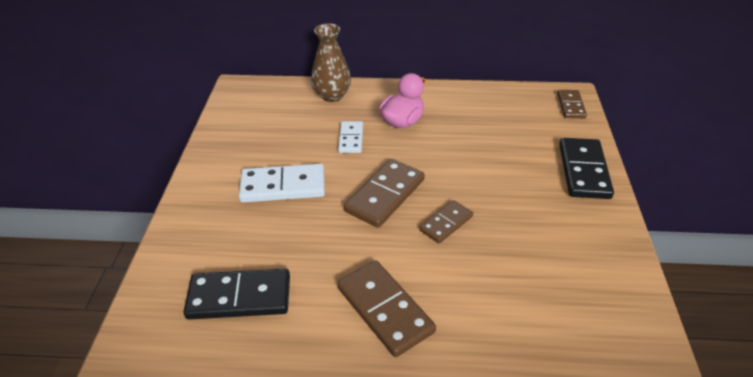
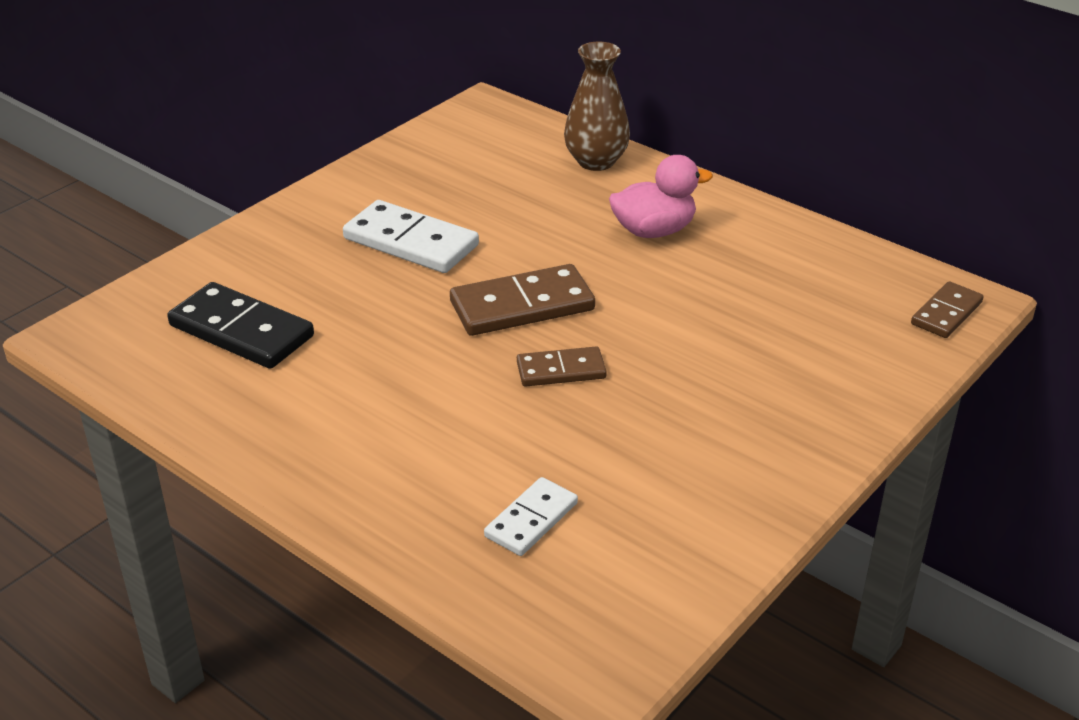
camera: 35 degrees right, 5 degrees down
(351, 139) = (557, 223): white domino -> white domino (531, 520)
(384, 310) = (377, 419): brown domino -> none
(583, 171) = (843, 400): black domino -> none

